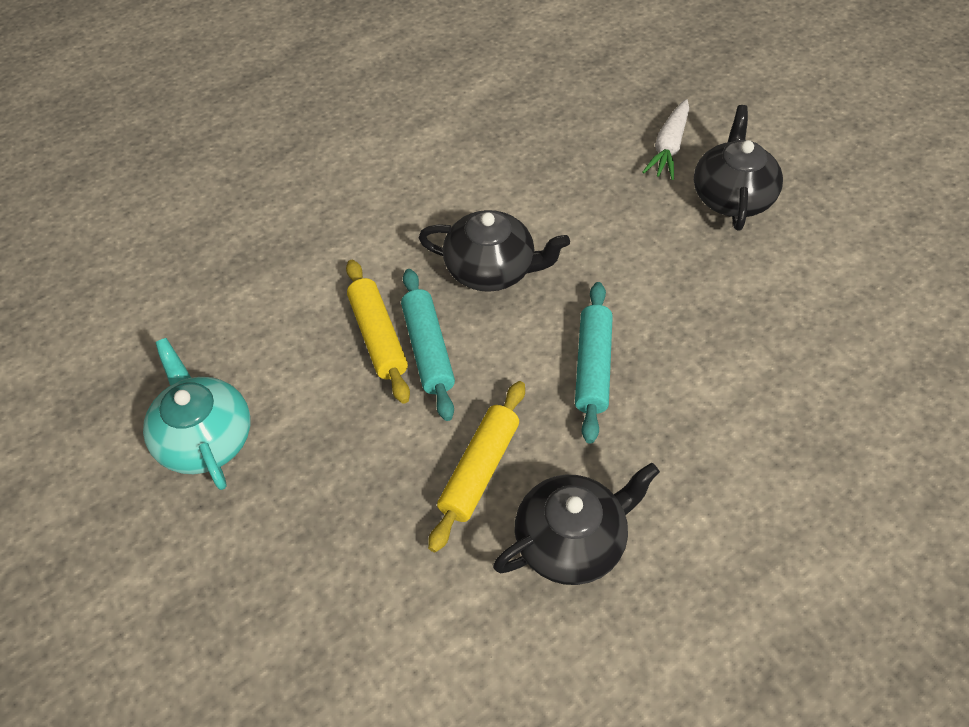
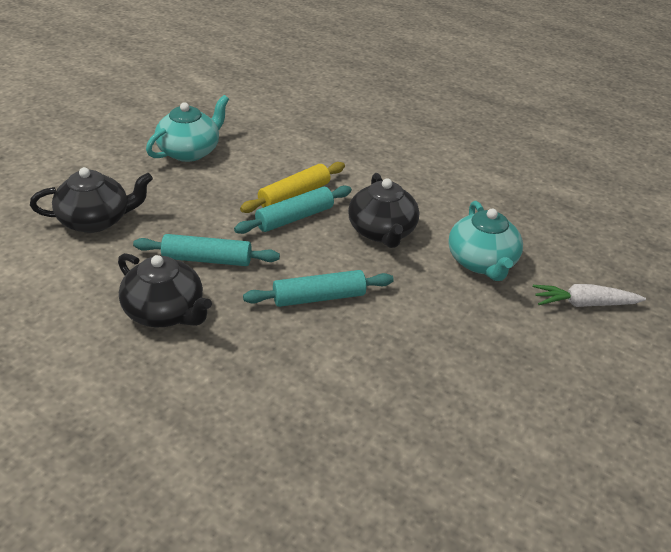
camera: 65 degrees right, 15 degrees down
(480, 470) = (207, 259): yellow rolling pin -> turquoise rolling pin
(579, 200) = (482, 262): none -> turquoise teapot
(732, 196) = (555, 353): black teapot -> black teapot (96, 220)

